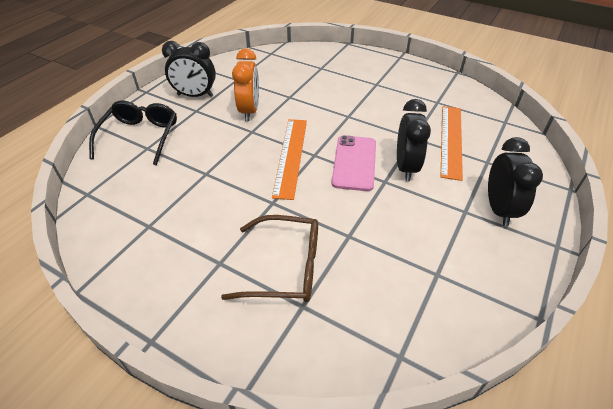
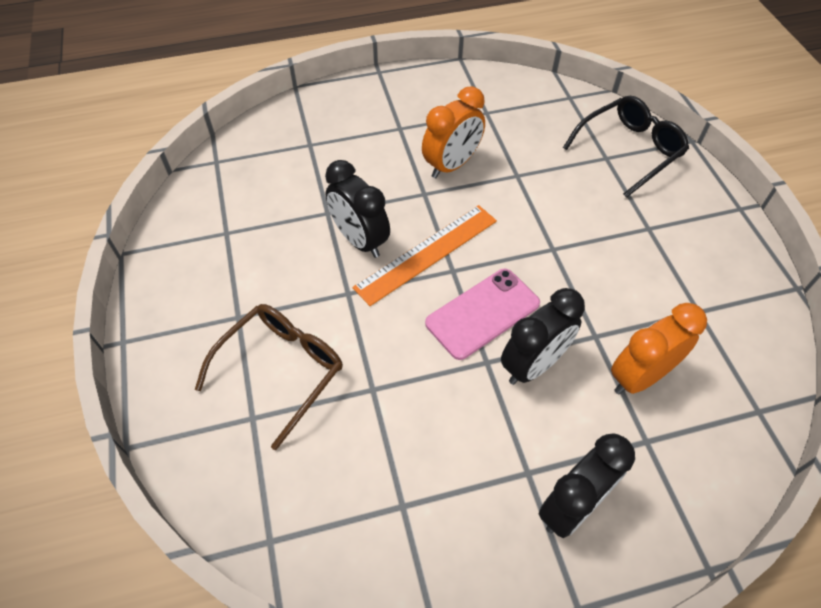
camera: 45 degrees right, 10 degrees up
(140, 136) = (318, 126): black glasses -> black glasses (629, 150)
(195, 95) = (419, 107): black clock -> black clock (360, 240)
(286, 267) = (281, 370): brown glasses -> brown glasses turned 105 degrees counterclockwise
(451, 140) = (639, 376): orange ruler -> orange clock

